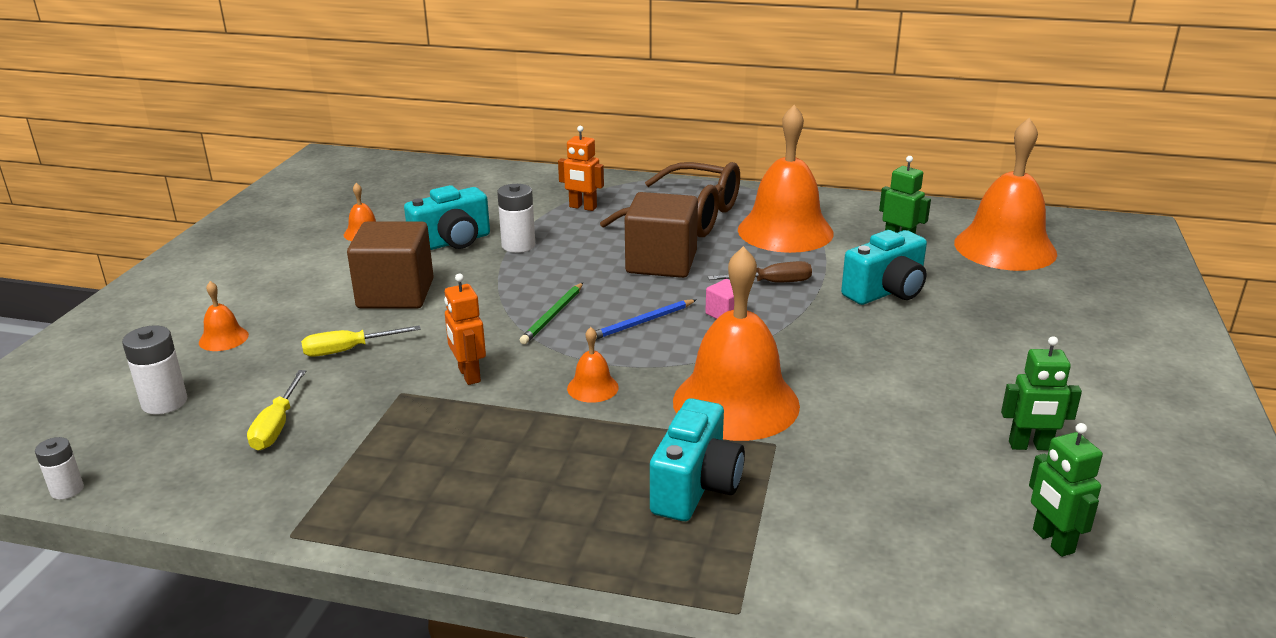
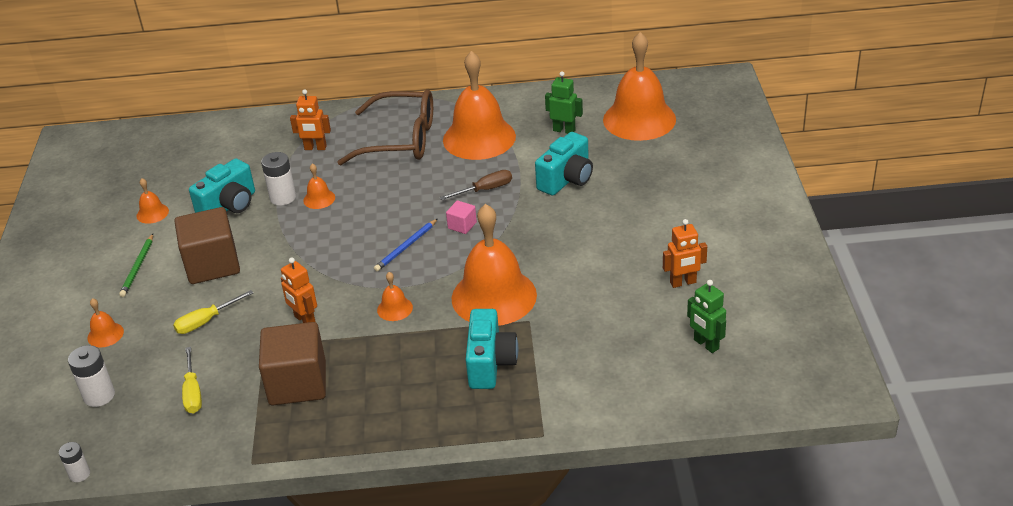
camera: 15 degrees left, 10 degrees up
(553, 315) = (340, 256): green pencil -> green pencil (138, 267)
(560, 254) = (319, 199): none -> orange bell
(661, 262) = (398, 189): brown cube -> brown cube (297, 383)
(1030, 446) = (683, 283): green robot -> orange robot

